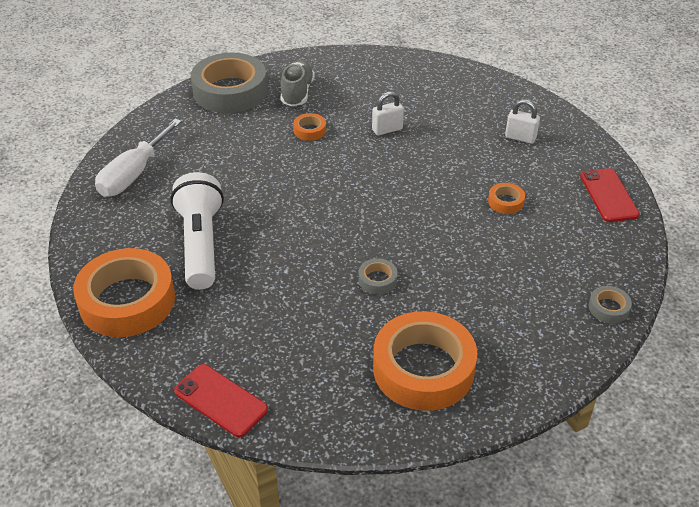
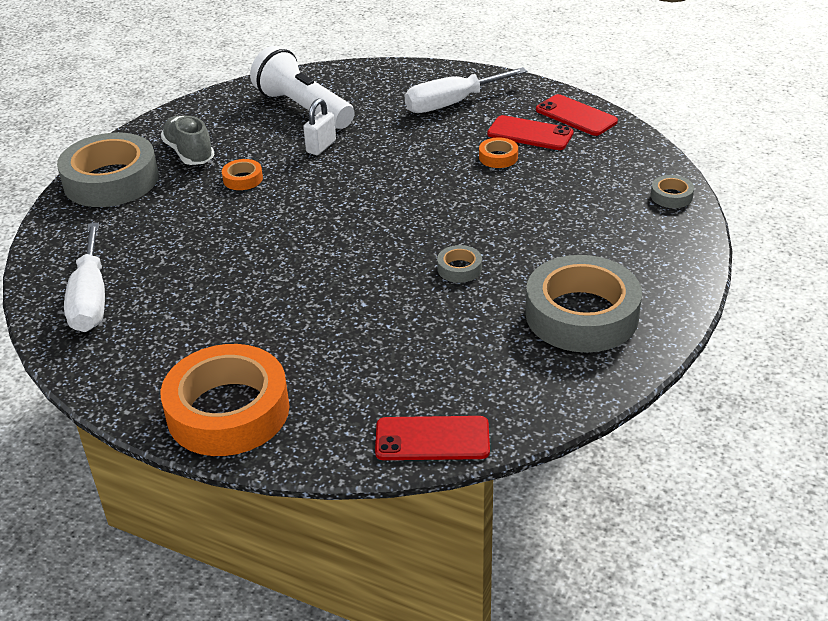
camera: 35 degrees left, 5 degrees down
(201, 243) = (247, 323): white flashlight -> white flashlight (303, 108)
(423, 368) = (581, 315): orange tape -> grey tape
(520, 138) = (452, 103): white padlock -> white screwdriver
(553, 193) = (530, 134): none -> red phone

